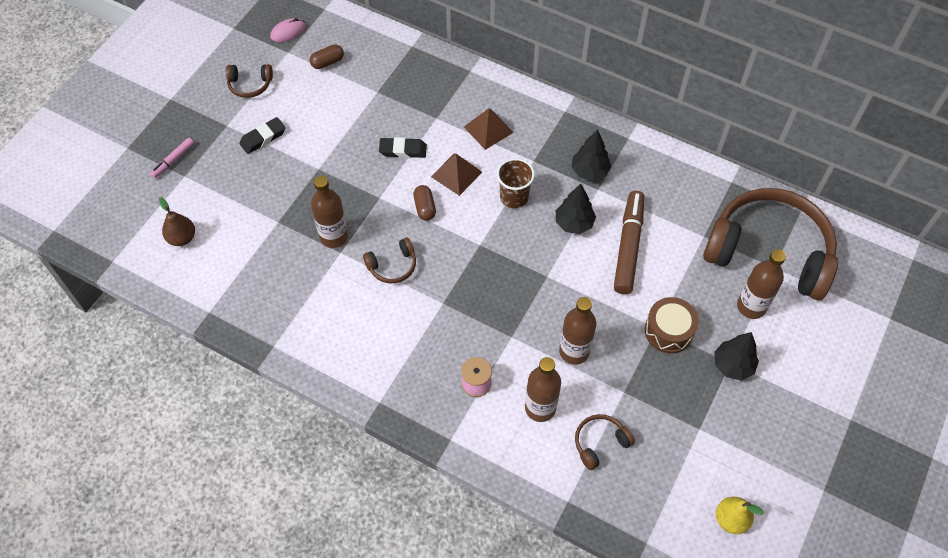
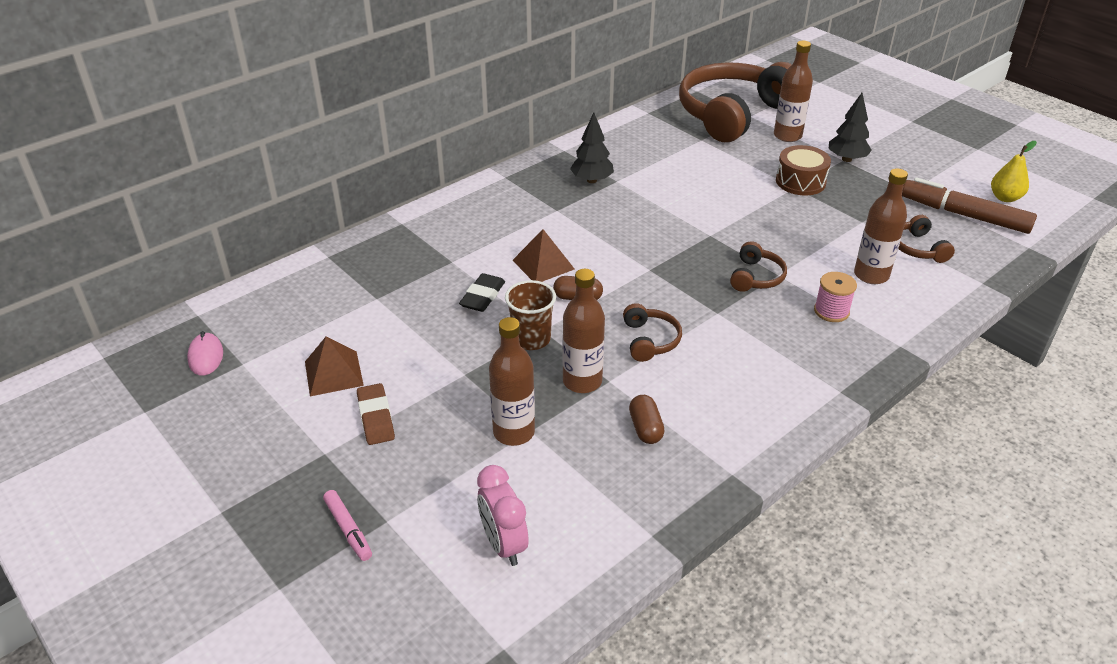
camera: 70 degrees left, 20 degrees down
(182, 238) = (504, 544): brown pear -> pink clock
(250, 85) = (269, 413): brown headphones -> brown headphones (756, 277)
(263, 138) = (376, 418): black eraser -> brown eraser
(327, 62) = (293, 330): brown capsule -> brown capsule (645, 428)
(488, 129) = (495, 229): brown pyramid -> brown pyramid (334, 373)
(514, 197) = (598, 233): brown cup -> brown cup (531, 339)
(574, 223) = (651, 204): black tree -> none
(574, 351) = (808, 239): brown bottle -> brown bottle (514, 432)
(628, 246) = (695, 180): brown marker -> brown marker (964, 215)

